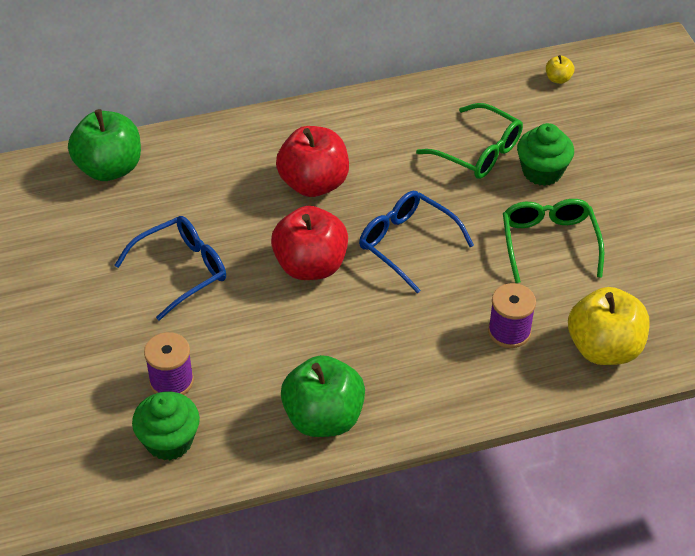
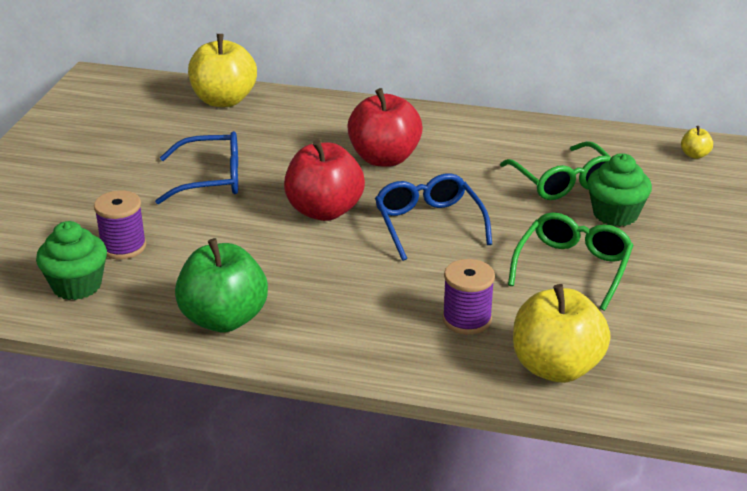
camera: 30 degrees right, 15 degrees down
(109, 168) = (224, 100): green apple -> yellow apple

